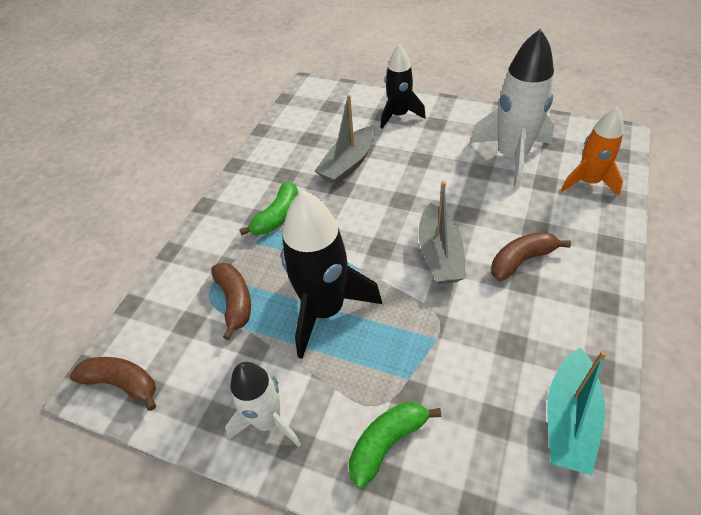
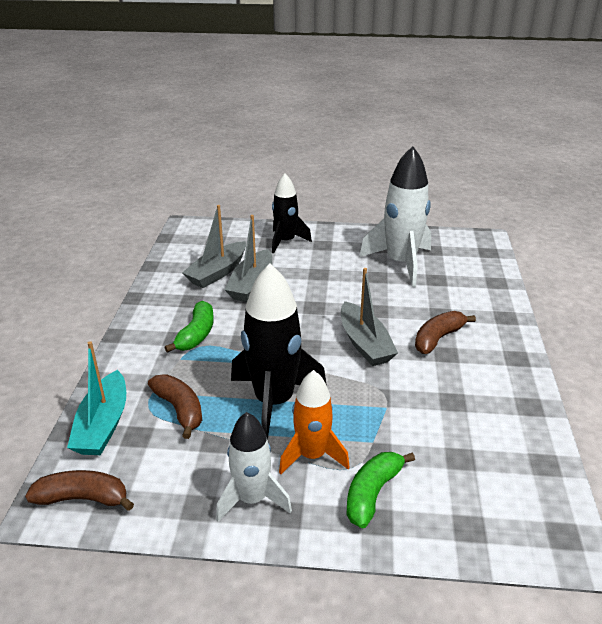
camera: 20 degrees left, 15 degrees down
(320, 145) = (217, 272): none -> grey boat
(569, 419) = (519, 445): turquoise boat -> turquoise boat (103, 425)
(588, 182) = (472, 275): orange rocket -> orange rocket (312, 455)

